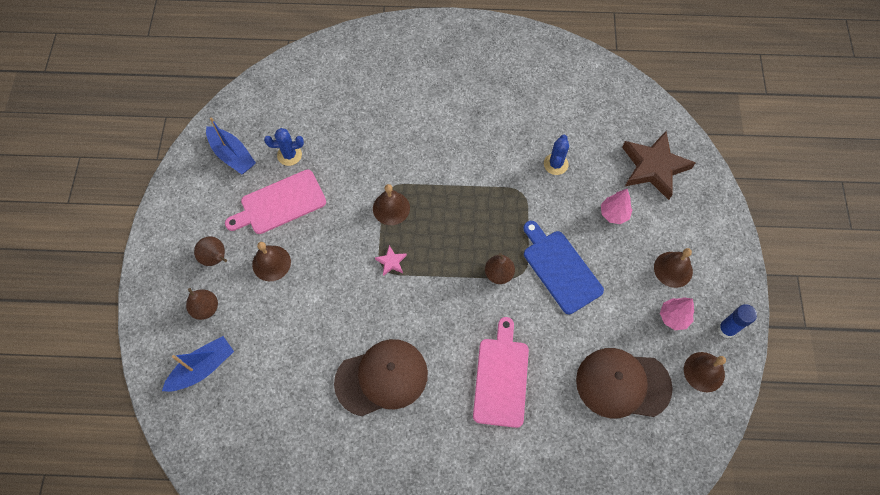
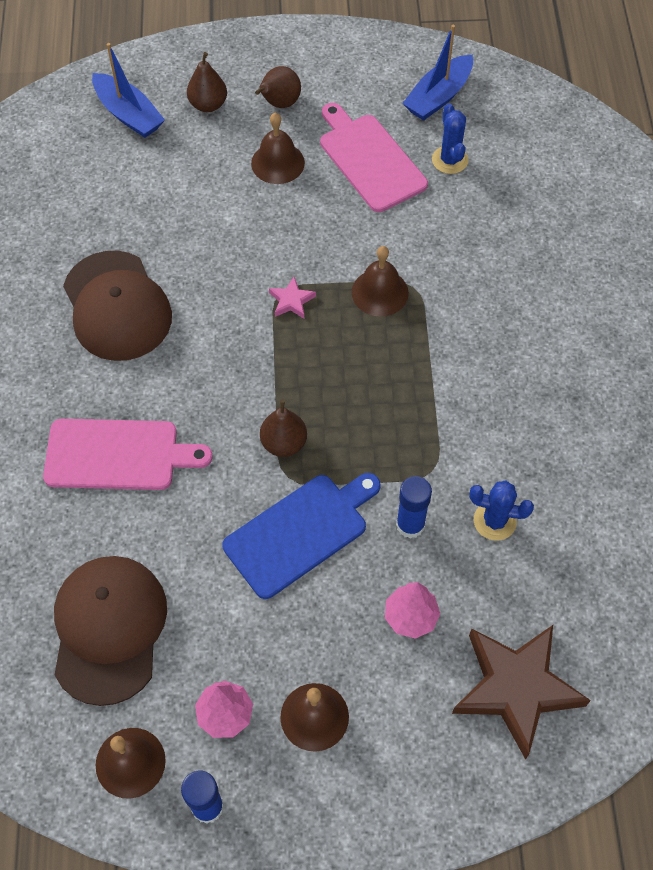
camera: 85 degrees right, 5 degrees down
(557, 208) = (410, 525): none -> blue glue stick

